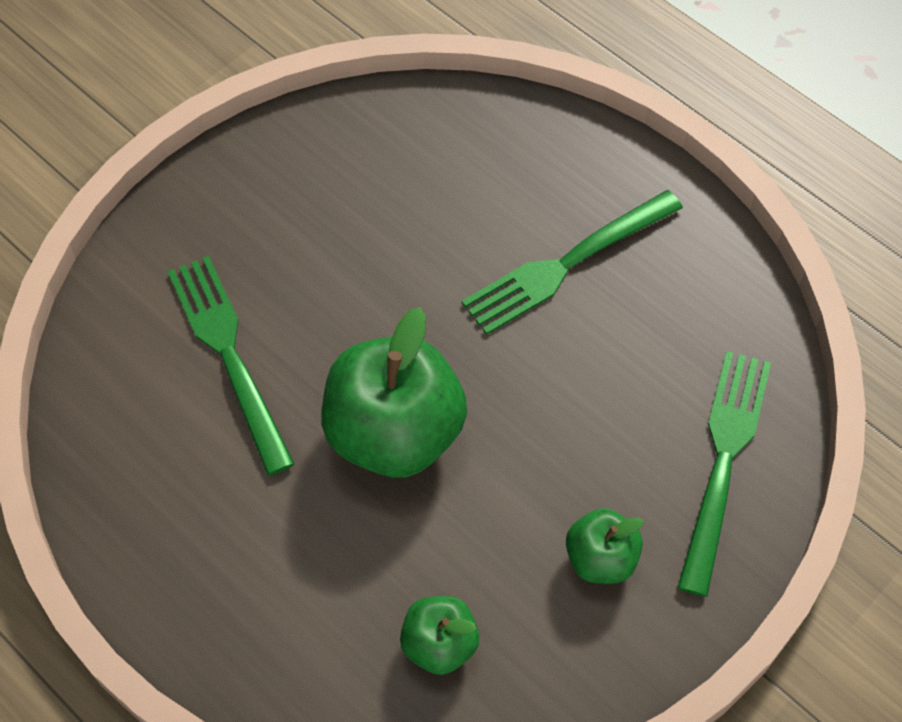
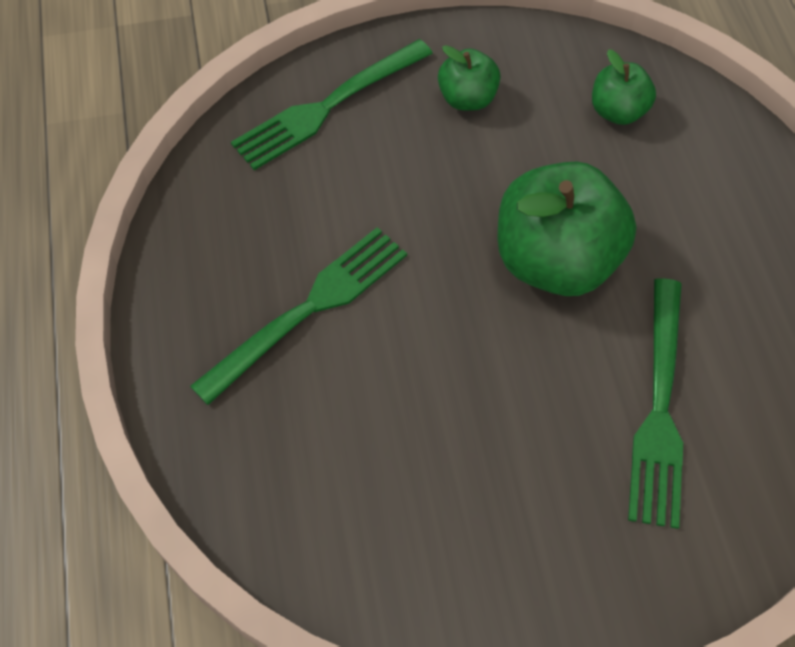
camera: 145 degrees left, 0 degrees up
(567, 264) = (308, 309): green fork -> green fork turned 45 degrees counterclockwise

